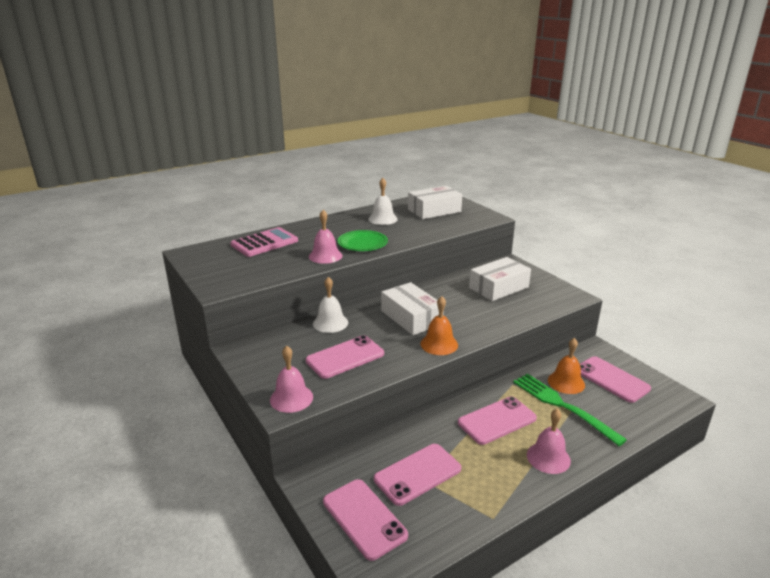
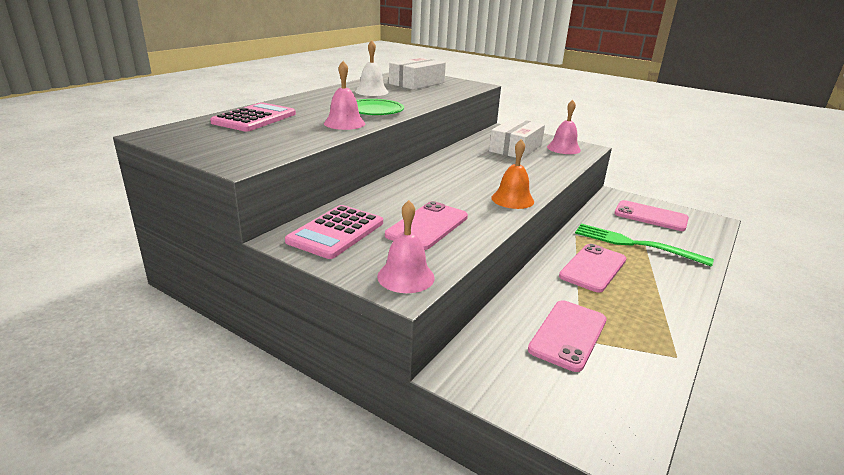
camera: 25 degrees left, 0 degrees up
(275, 350) = (336, 232): none -> pink calculator
(330, 323) = (377, 197): white bell -> none
(364, 518) = (556, 396): pink phone -> none
(411, 317) = (460, 181): white box -> none
(548, 457) = (667, 289): pink bell -> pink bell (563, 148)
(566, 382) = (618, 225): orange bell -> none

